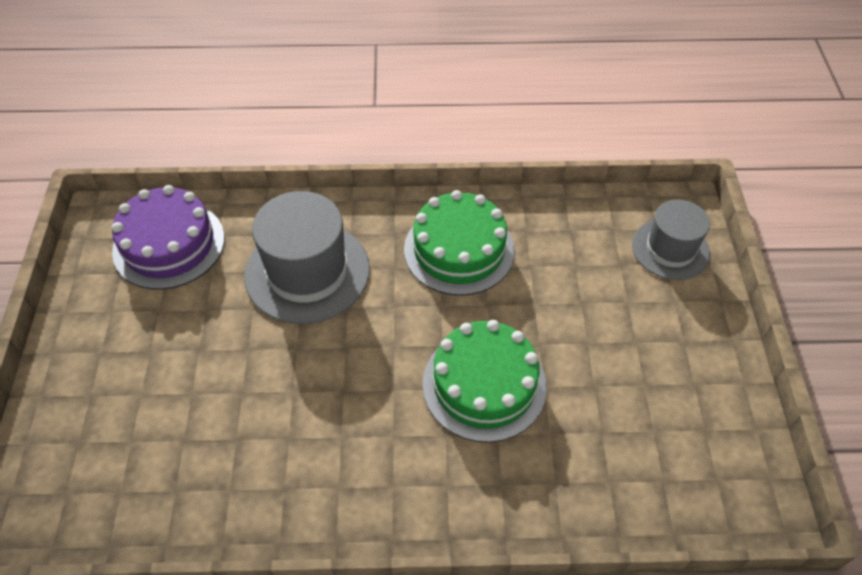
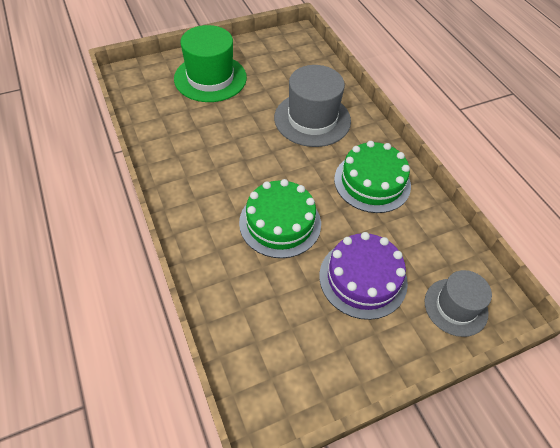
camera: 65 degrees right, 0 degrees up
(126, 381) = (210, 78): none -> green hat
(169, 244) = (296, 62): purple cake -> purple cake (363, 278)

